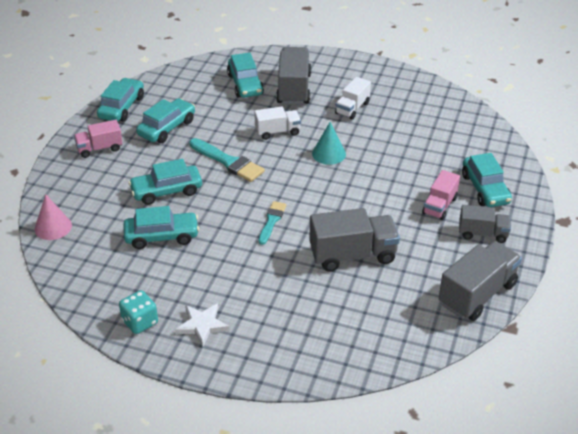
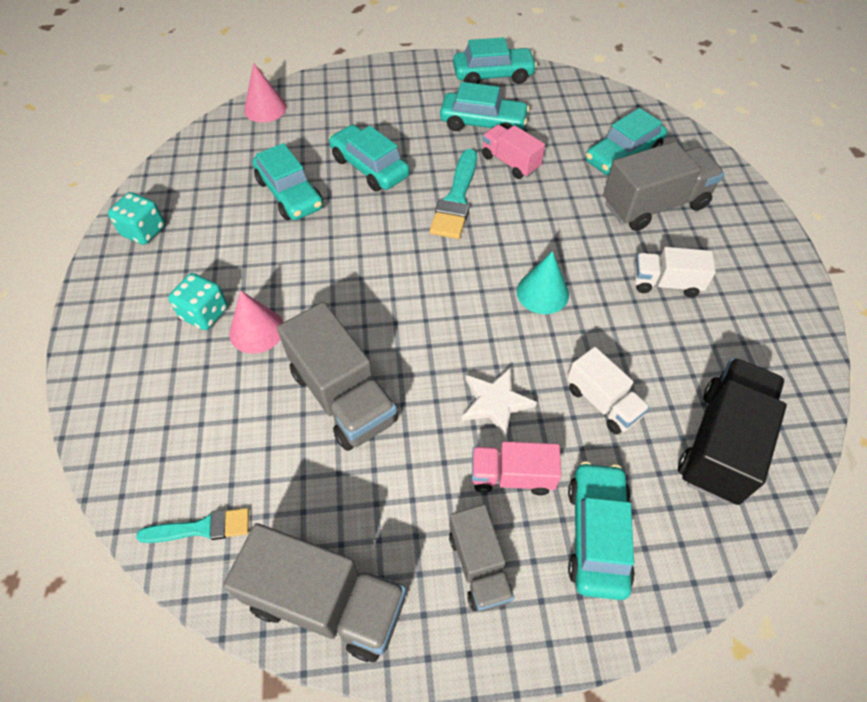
camera: 65 degrees right, 15 degrees up
(99, 148) = (410, 89): pink truck -> pink truck (510, 162)
(202, 325) = (154, 286): white star -> white star (495, 402)
(246, 303) = (204, 313): none -> turquoise dice
(272, 221) = (368, 282): turquoise brush -> turquoise brush (202, 528)
(277, 132) = (549, 222): white truck -> white truck (602, 402)
(277, 281) = (257, 330): none -> pink cone
(458, 131) = (720, 444): none -> black truck
(485, 189) = (596, 534): turquoise car -> turquoise car turned 135 degrees clockwise

